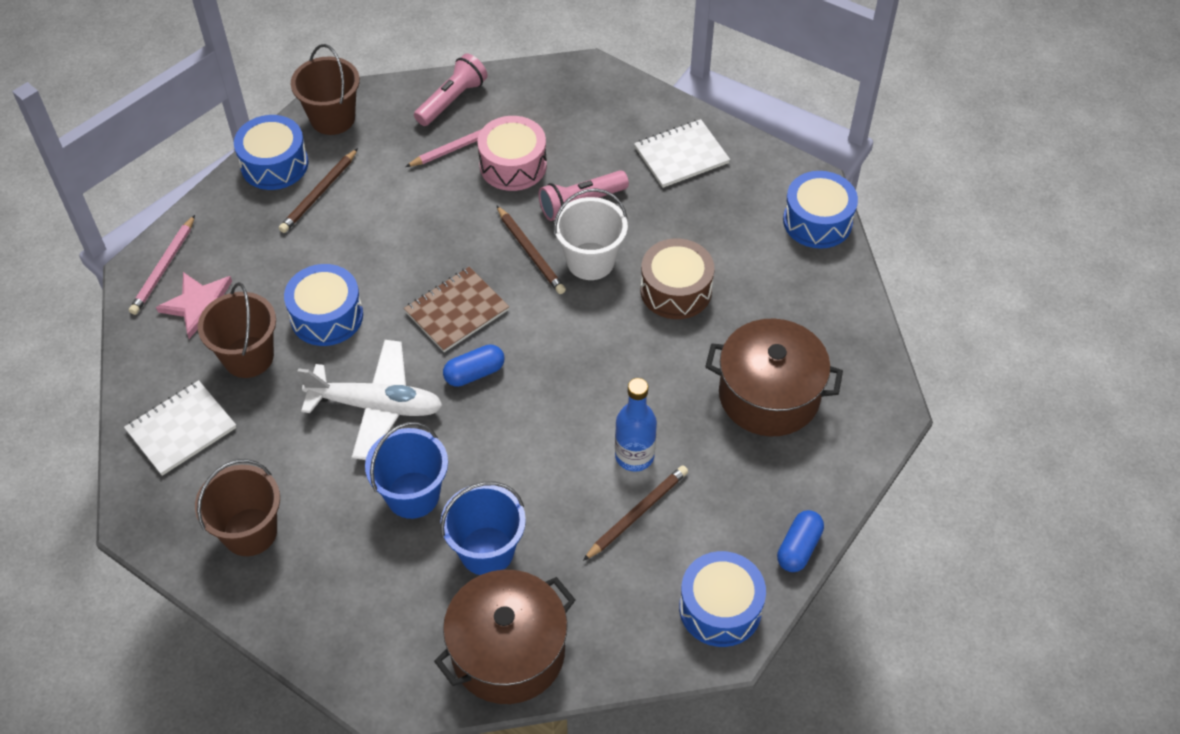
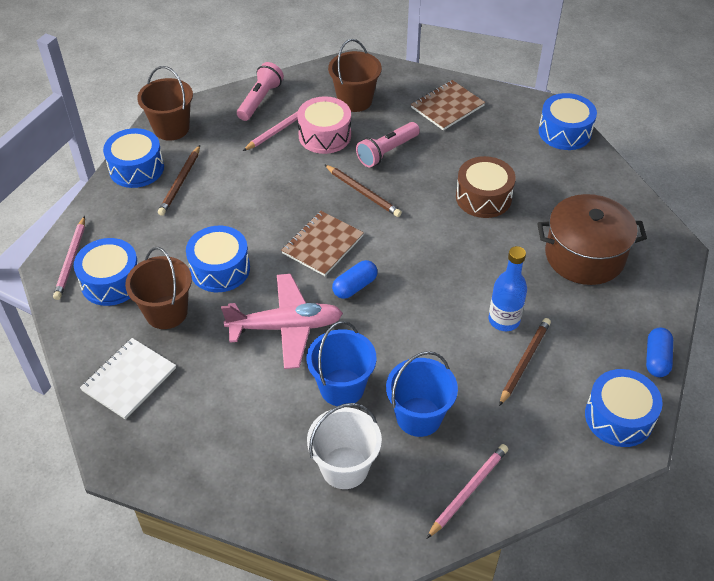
camera: 15 degrees left, 5 degrees down
(200, 305) = (111, 282): pink star -> blue drum
(250, 532) = (217, 447): brown bucket -> brown bucket (355, 100)
(376, 406) = (286, 327): white plane -> pink plane
(508, 652) = (468, 491): brown pot -> pink pencil
(590, 261) = (411, 190): white bucket -> white bucket (344, 467)
(681, 155) = (447, 106): white notebook -> brown notebook

